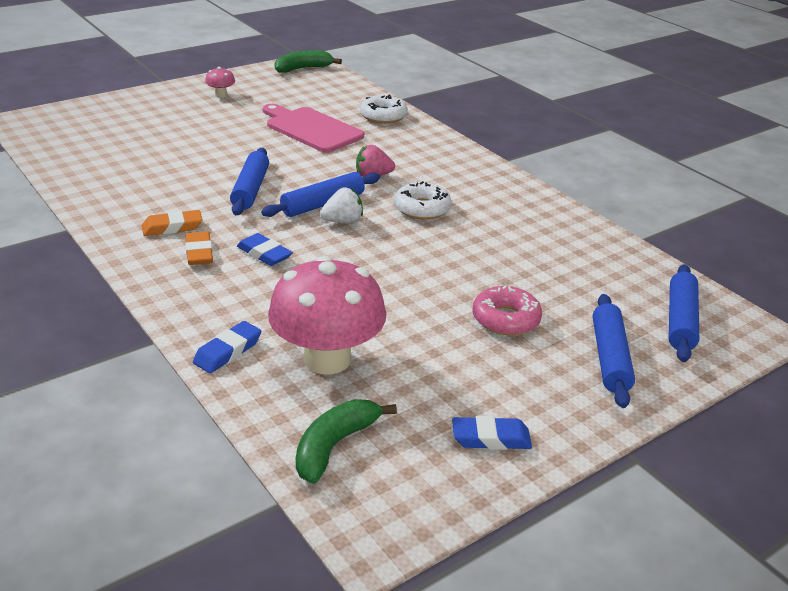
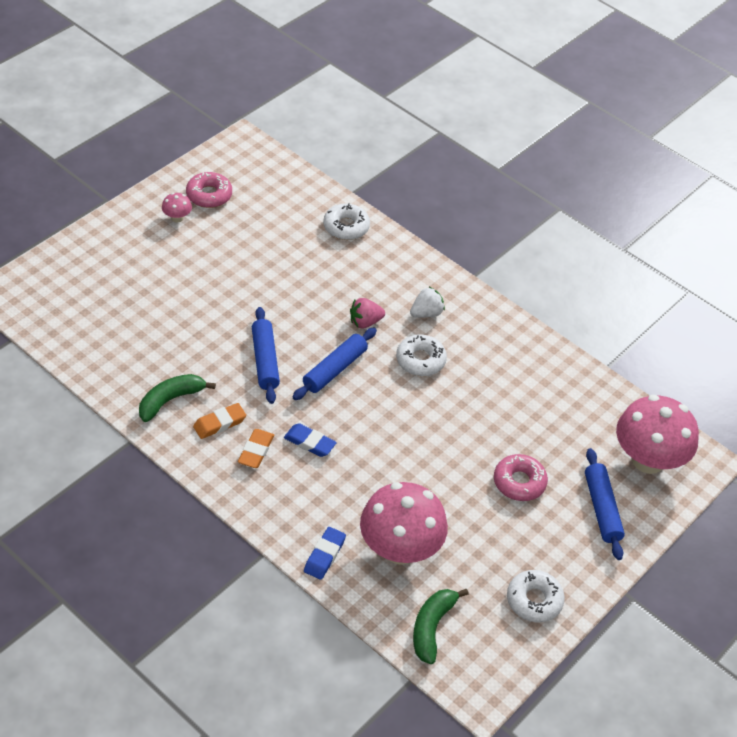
camera: 15 degrees left, 15 degrees up
(199, 252) = (256, 451): orange eraser -> orange eraser turned 45 degrees clockwise
(260, 86) = (209, 195): none -> pink donut
(303, 69) = (240, 156): green banana -> green banana (170, 400)
(311, 129) = (285, 260): pink cutting board -> none
(343, 221) = (359, 390): white strawberry -> white strawberry (426, 313)
(491, 438) = (534, 600): blue eraser -> white donut
(680, 321) = (648, 460): blue rolling pin -> pink mushroom

